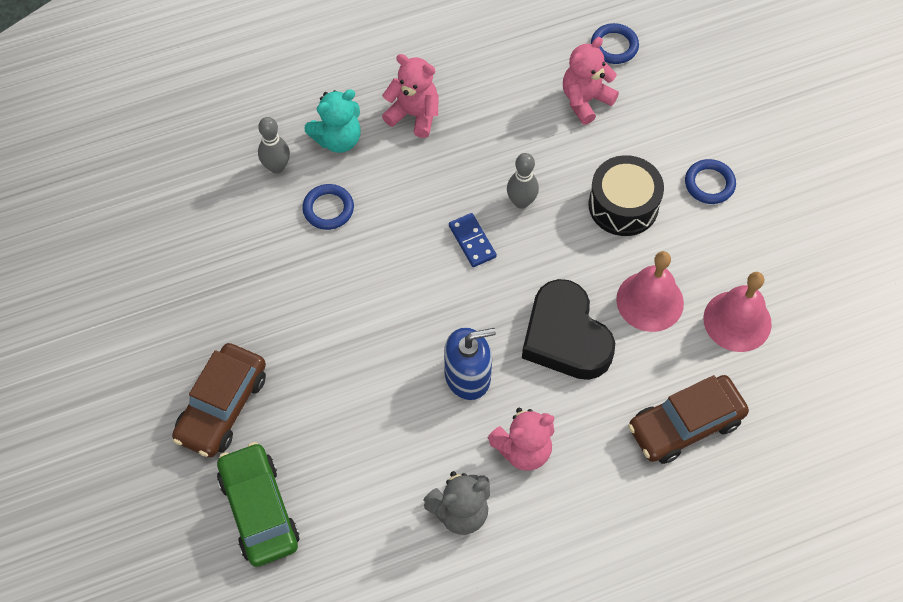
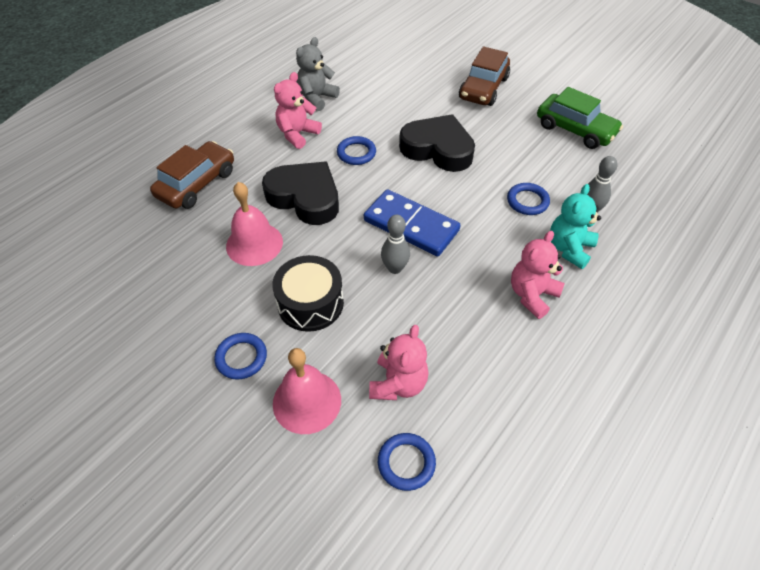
camera: 150 degrees right, 10 degrees down
(222, 407) = (483, 88): brown car -> brown car turned 150 degrees counterclockwise
(259, 510) = (423, 62): green car -> green car (575, 129)
(366, 331) = (437, 149): none -> black heart
(414, 115) = (532, 295): pink teddy bear -> pink teddy bear turned 135 degrees clockwise
(467, 376) = (356, 153): blue soap dispenser -> blue ring
(472, 241) = (411, 225): blue domino -> blue domino, size x1.92
(737, 321) = (179, 259): pink bell -> pink bell (307, 401)

